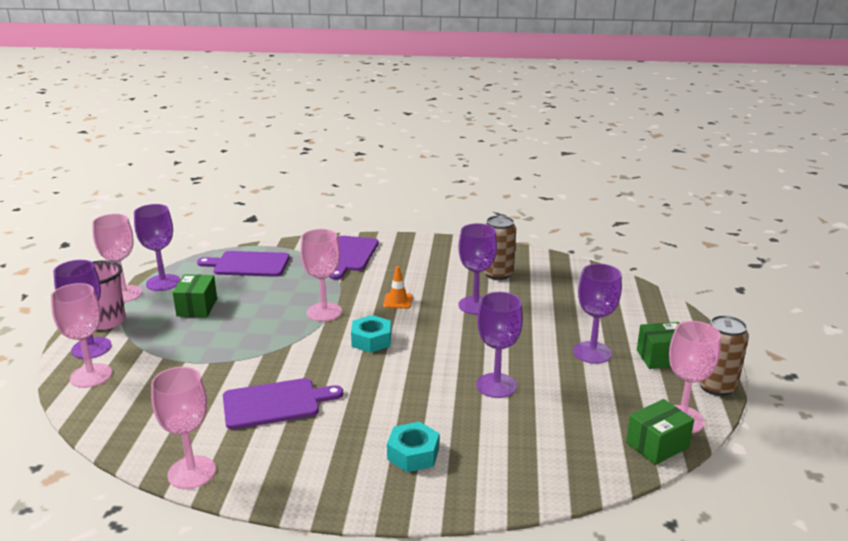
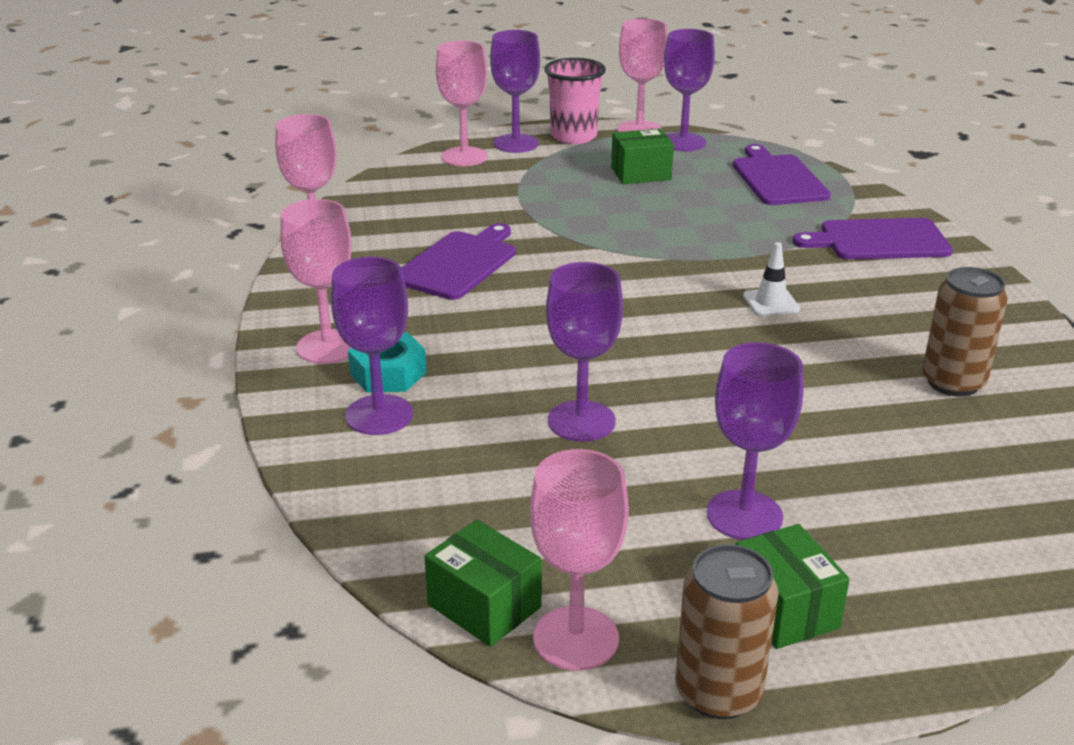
camera: 75 degrees right, 5 degrees up
(275, 403) = (458, 263): purple cutting board -> purple cutting board turned 120 degrees counterclockwise
(324, 312) = (693, 253): pink goblet -> pink goblet (327, 347)
(371, 340) = (642, 300): turquoise nut -> none
(398, 301) = (771, 303): orange traffic cone -> white traffic cone
(475, 305) = (815, 373): purple goblet -> purple goblet (379, 415)

